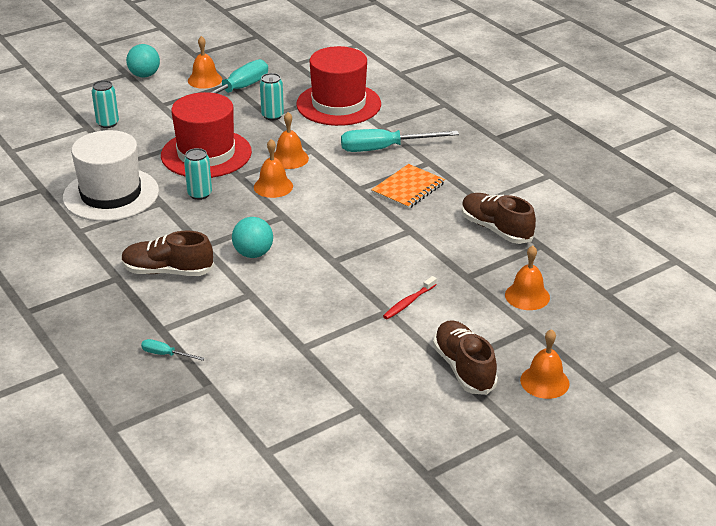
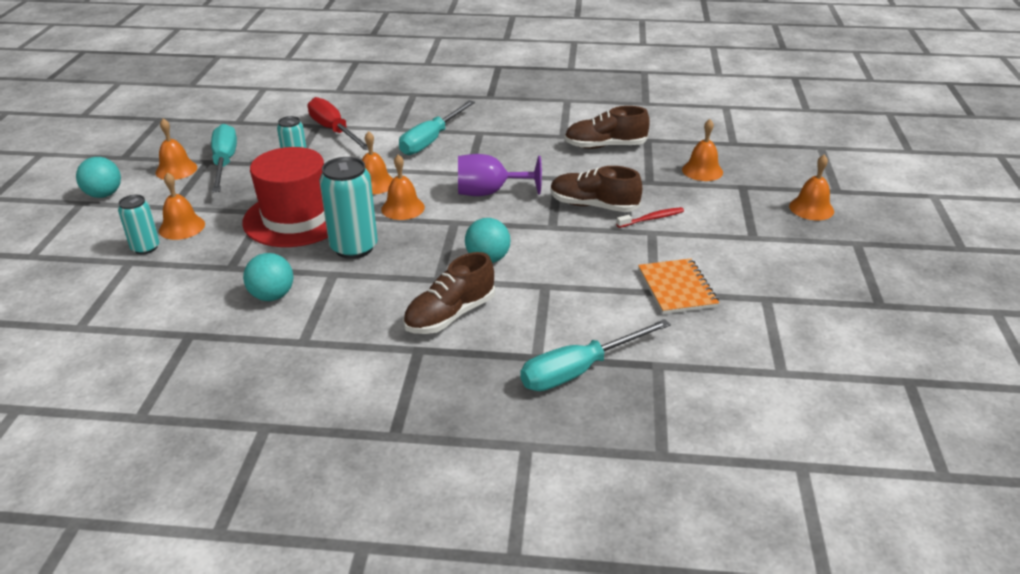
camera: 50 degrees left, 0 degrees up
(111, 194) = (272, 296): white hat -> turquoise ball
(144, 121) = (182, 227): none -> orange bell
(166, 354) = (579, 370): turquoise screwdriver -> turquoise screwdriver, size x2.20
(199, 194) = (354, 248): turquoise can -> turquoise can, size x1.67
(338, 104) = (334, 131): red hat -> red screwdriver
(344, 211) = (489, 192): none -> purple goblet
(408, 188) = (501, 154): orange notebook -> orange notebook (677, 288)
(408, 302) = (652, 219): red toothbrush -> red toothbrush turned 105 degrees counterclockwise
(464, 368) = (762, 232): brown shoe -> brown shoe (593, 206)

